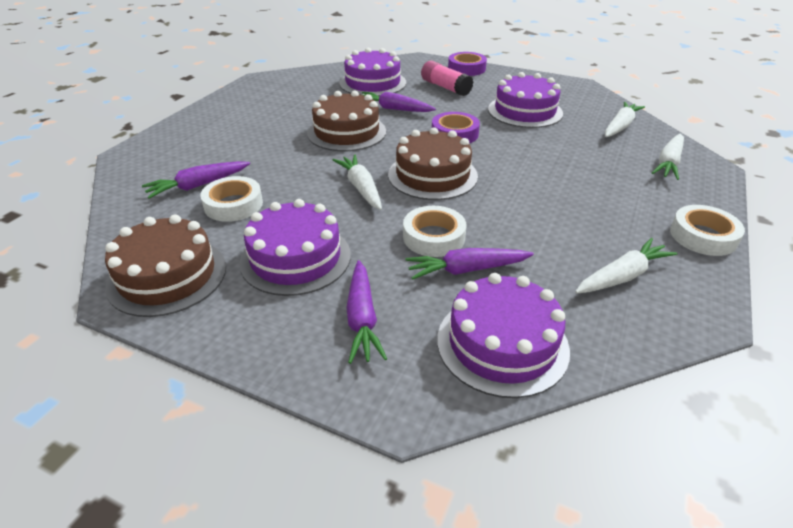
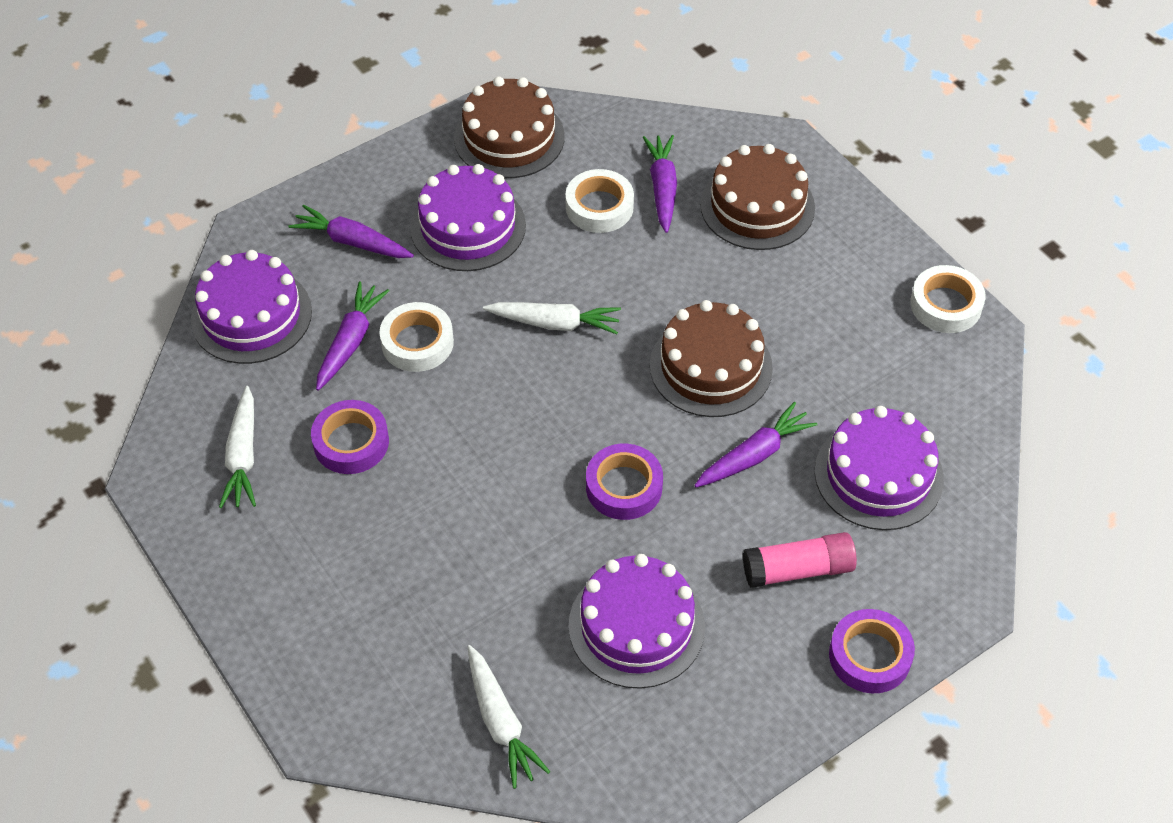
camera: 120 degrees right, 15 degrees up
(432, 175) = (533, 403): brown cake -> brown cake (757, 206)
(545, 231) = (351, 442): none -> purple tape
(668, 163) = (369, 690): white carrot -> none
(703, 236) = (228, 582): white tape -> white tape (945, 305)

